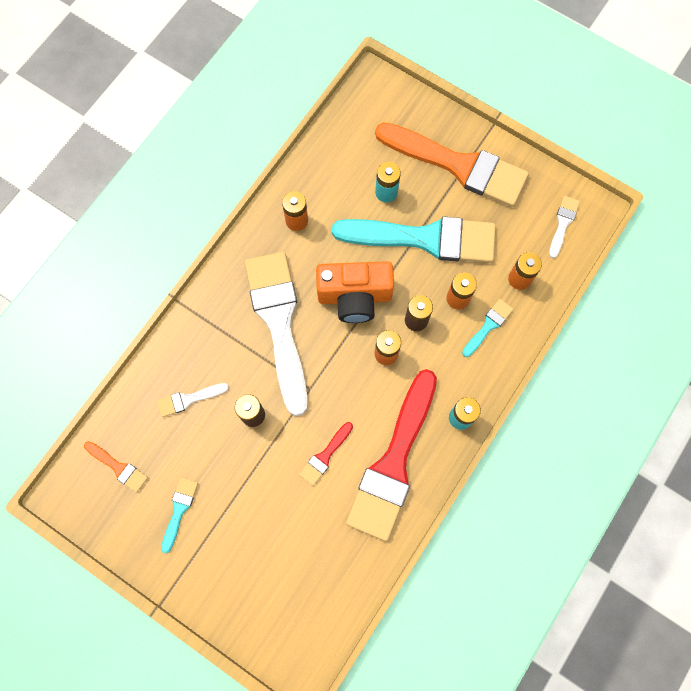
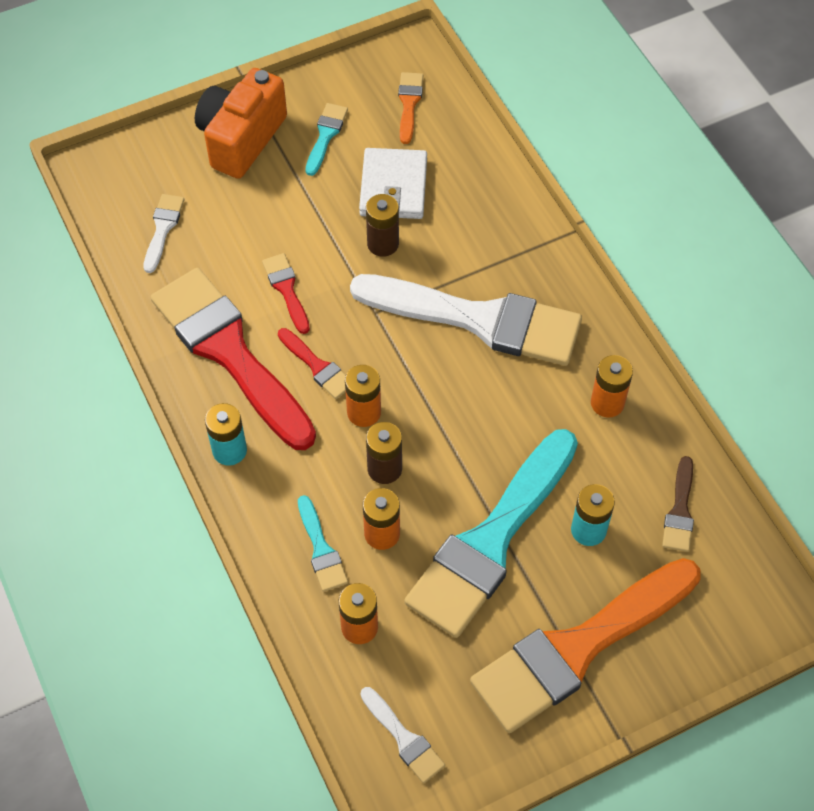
camera: 120 degrees right, 15 degrees down
(118, 467) = (409, 104): orange brush -> orange brush turned 120 degrees clockwise
(179, 510) = (325, 136): turquoise brush -> turquoise brush turned 120 degrees counterclockwise
(188, 399) = (442, 193): white brush -> white brush (163, 229)
(201, 435) = (393, 187): none -> white wallet
(345, 152) = (680, 510): none -> brown brush
(354, 297) = (460, 416): orange camera -> orange camera (241, 139)
(371, 401) = (317, 366): none -> red brush

